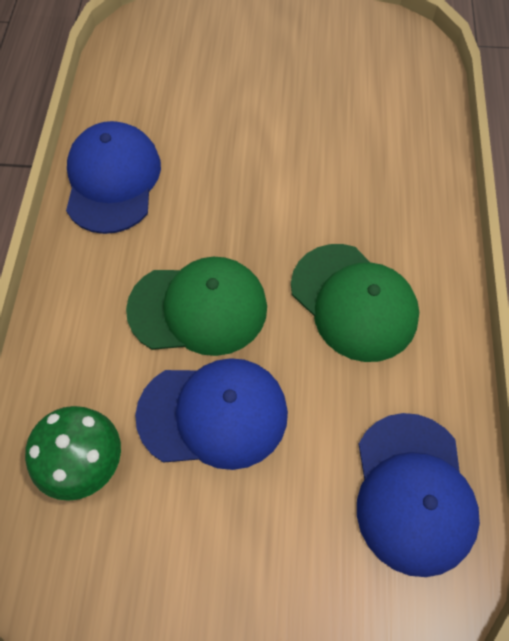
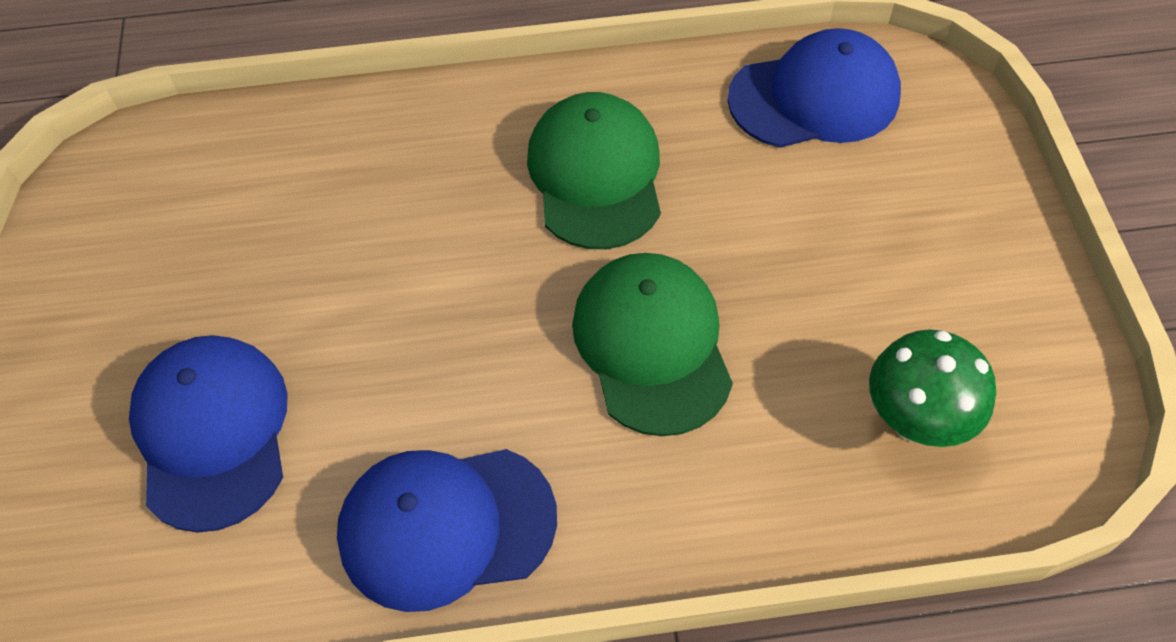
camera: 100 degrees left, 5 degrees down
(213, 414) = (795, 295): blue cap -> blue cap (212, 432)
(354, 302) = (595, 175): green cap -> green cap turned 45 degrees counterclockwise

